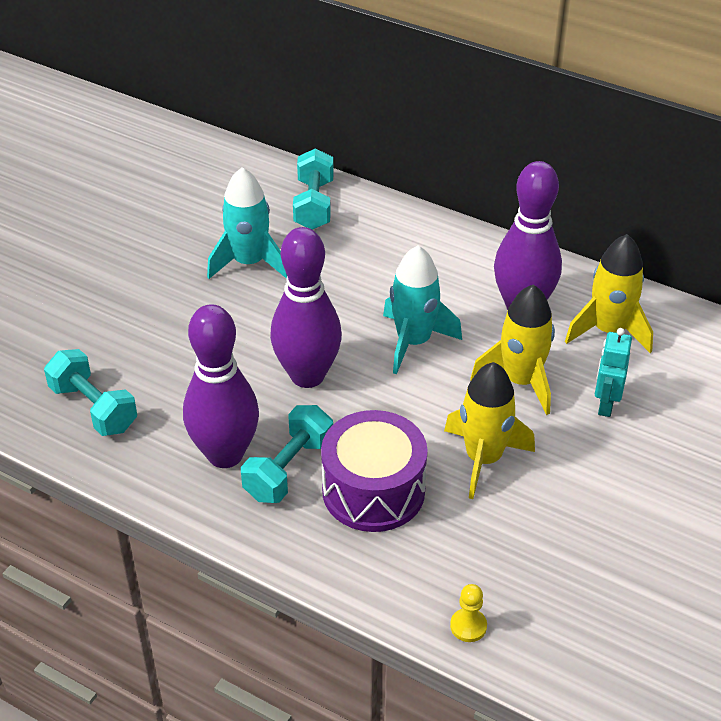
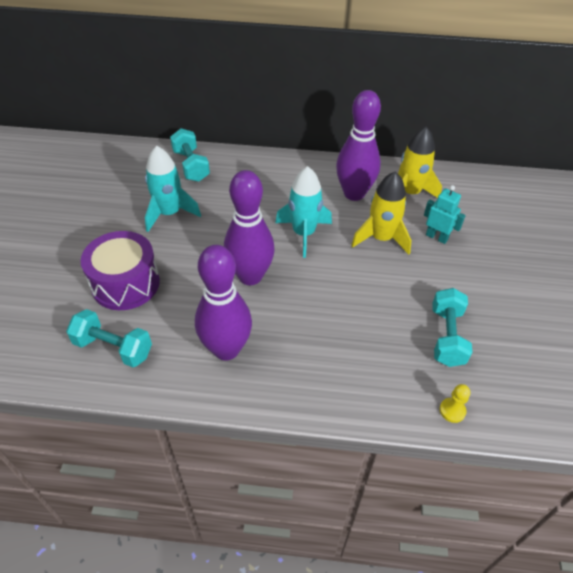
camera: 25 degrees left, 5 degrees up
(289, 469) = (275, 344): turquoise dumbbell -> turquoise dumbbell (447, 337)
(373, 491) = (338, 339): purple drum -> purple drum (125, 284)
(483, 459) = (391, 294): yellow rocket -> none
(605, 404) = (436, 237): turquoise robot -> turquoise robot turned 135 degrees clockwise

